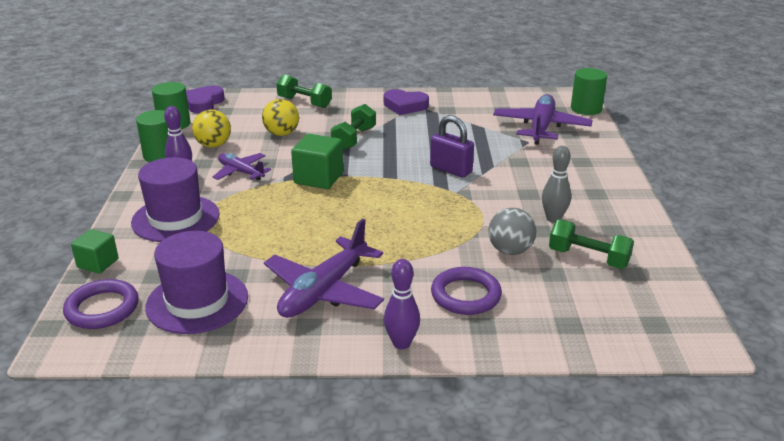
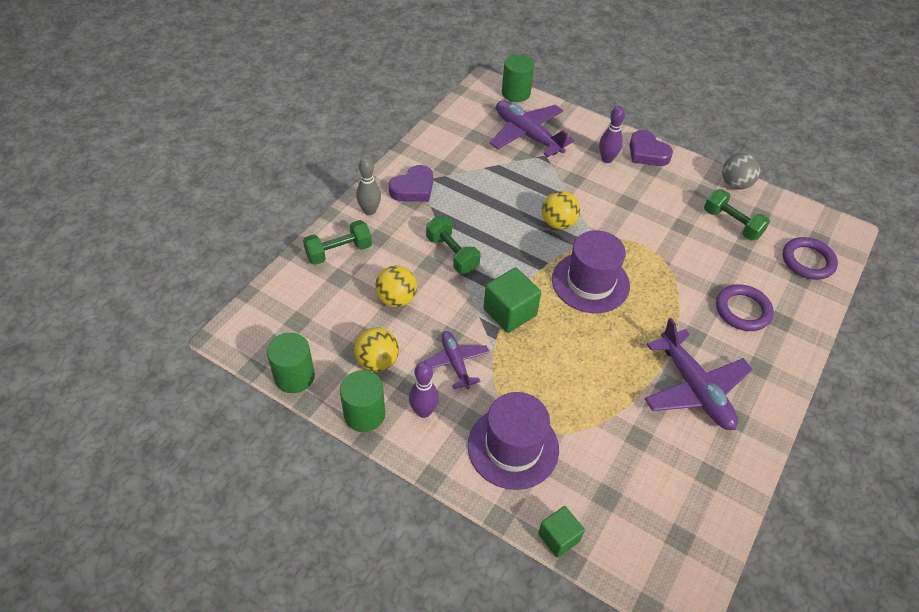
camera: 60 degrees left, 20 degrees up
(102, 308) = (639, 555): purple ring -> purple ring (807, 261)
(197, 301) = (665, 479): purple hat -> purple hat (590, 282)
(204, 103) = (262, 331): purple heart -> purple heart (647, 153)
(241, 172) = (455, 363): purple plane -> purple plane turned 90 degrees clockwise
(401, 343) = (782, 374): purple bowling pin -> purple bowling pin (607, 159)
(451, 169) = (558, 223): purple padlock -> yellow ball
(510, 250) = (699, 256): grey ball -> grey ball (735, 184)
(553, 219) = (671, 210): grey bowling pin -> grey bowling pin (369, 211)
(588, 258) = (732, 224): green dumbbell -> green dumbbell turned 75 degrees clockwise

